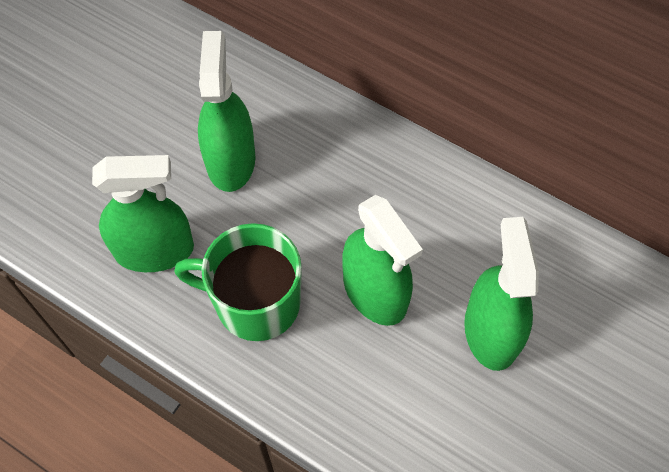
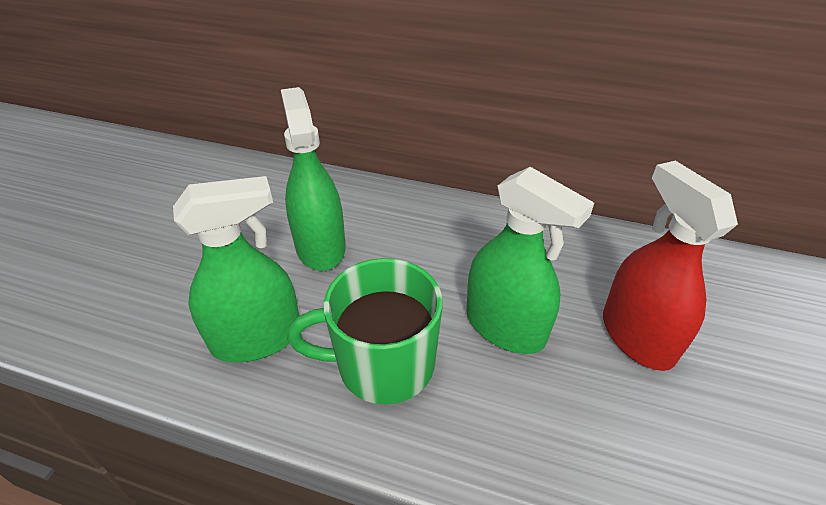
camera: 15 degrees left, 20 degrees down
(491, 331) = (637, 336): green spray bottle -> red spray bottle

